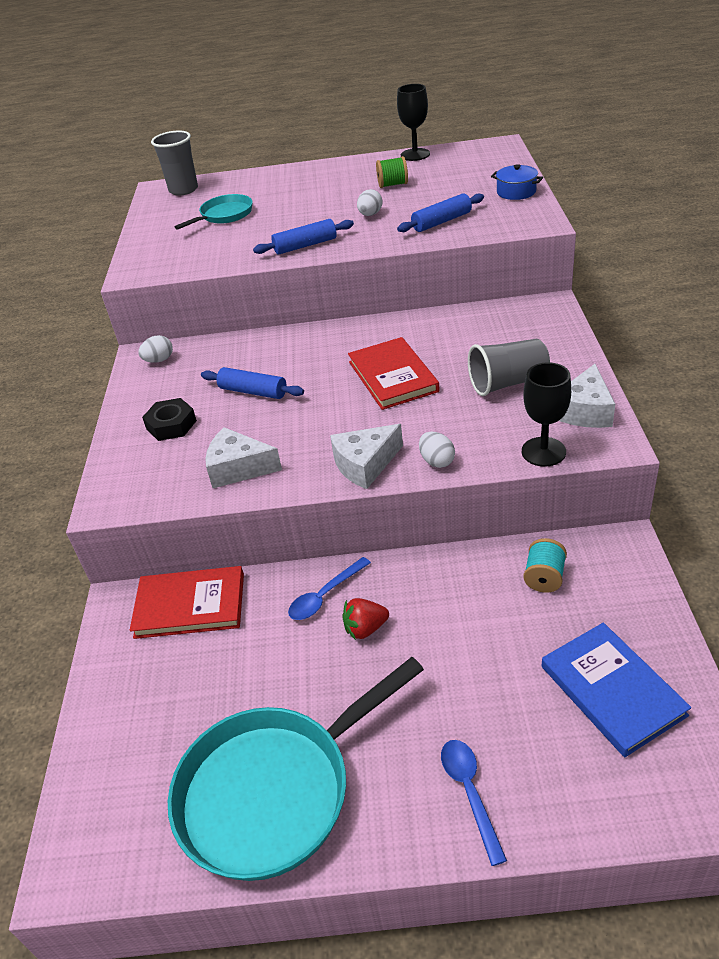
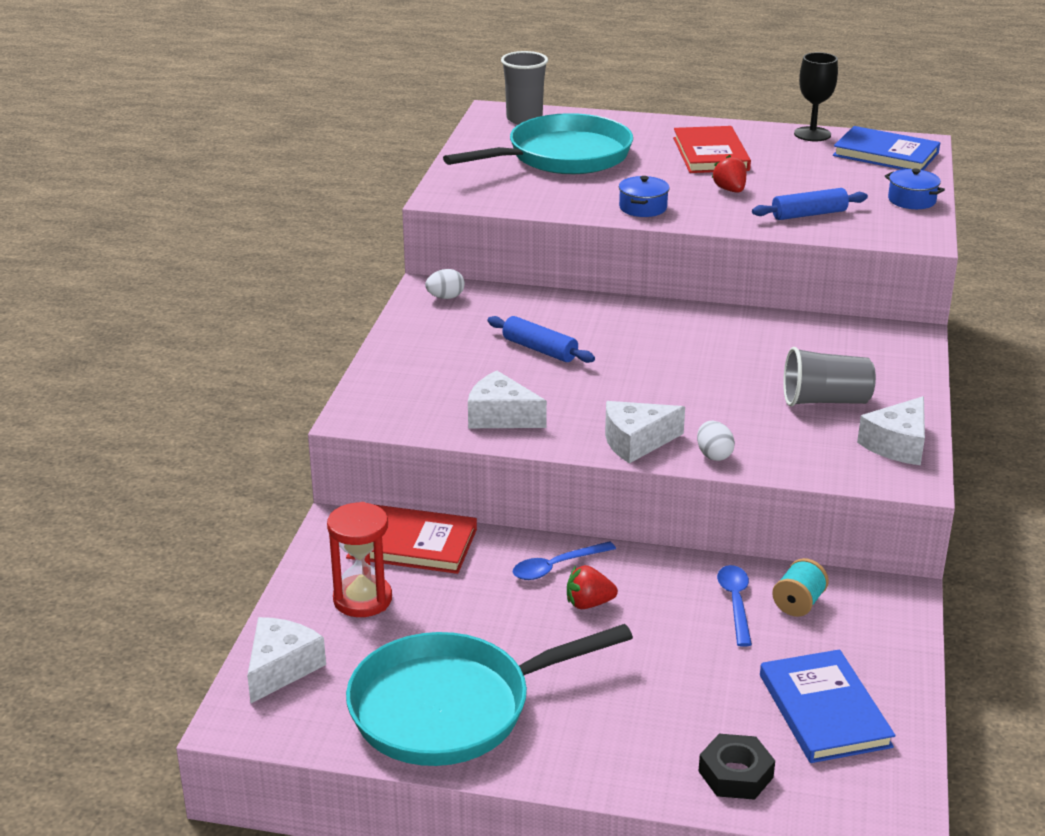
camera: 10 degrees right, 10 degrees down
(98, 790) = (281, 668): none -> white cheese
(159, 682) = (362, 599): none -> red hourglass
(171, 425) = (441, 362): black nut -> black nut (735, 774)
(224, 215) = (562, 157): turquoise pan -> turquoise pan, size x1.93
(305, 245) = (643, 208): blue rolling pin -> blue pot
(370, 214) = (730, 190): white egg -> red strawberry
(392, 376) = (699, 367): red book -> red book (710, 154)
(393, 185) = (770, 163): green spool -> none
(470, 793) = (642, 753): blue spoon -> blue spoon (735, 603)
(478, 159) = (885, 154): none -> blue book
(543, 452) = (833, 471): black goblet -> none

